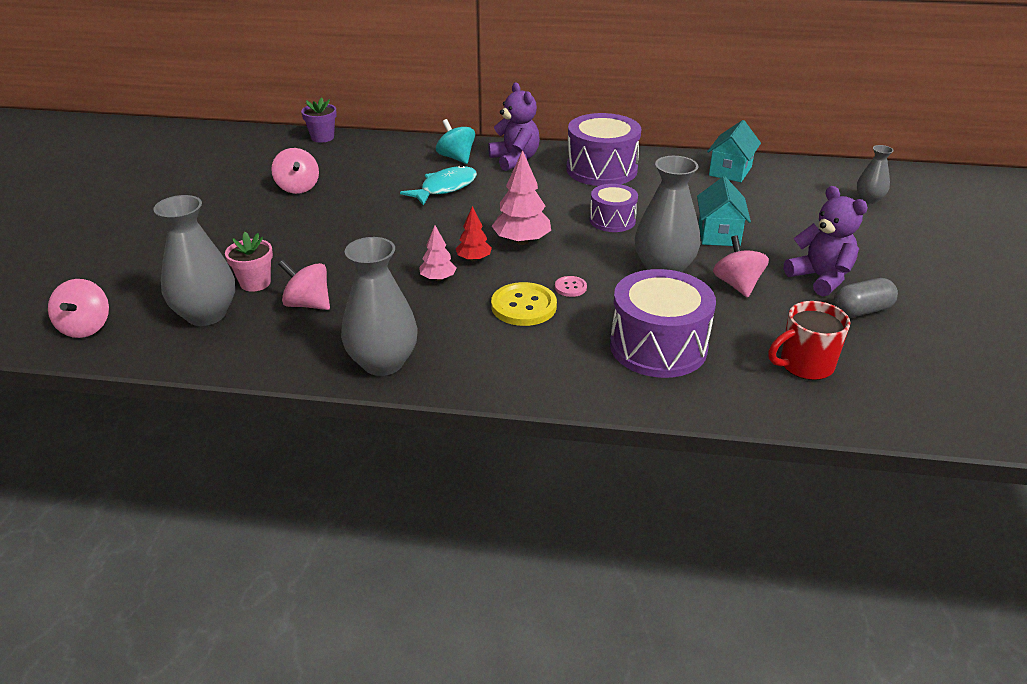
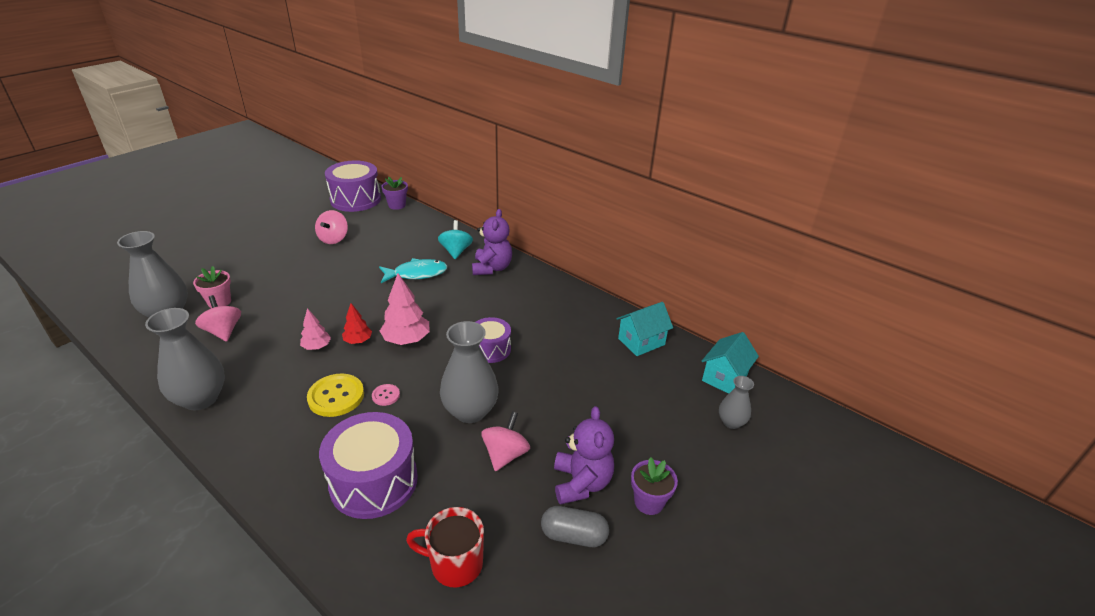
camera: 30 degrees right, 0 degrees up
(86, 327) = (106, 295): pink spinning top -> none
(601, 170) = (542, 300): purple drum -> purple drum (355, 199)
(718, 234) = (553, 398): turquoise house -> turquoise house (724, 377)
(882, 269) = (649, 502): none -> purple flower pot

